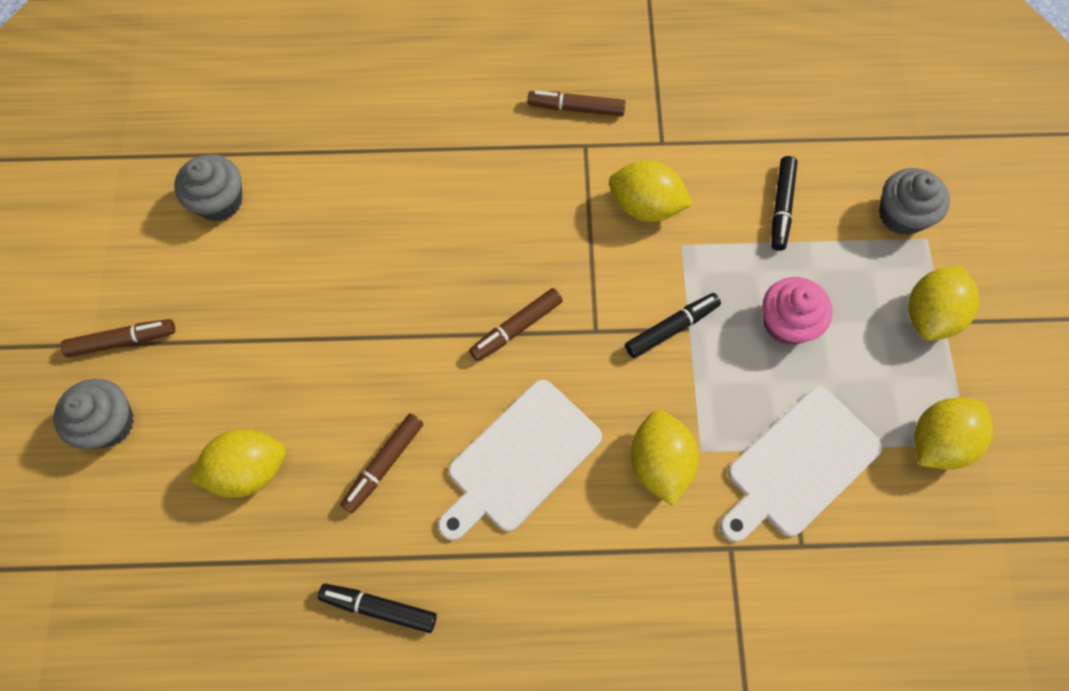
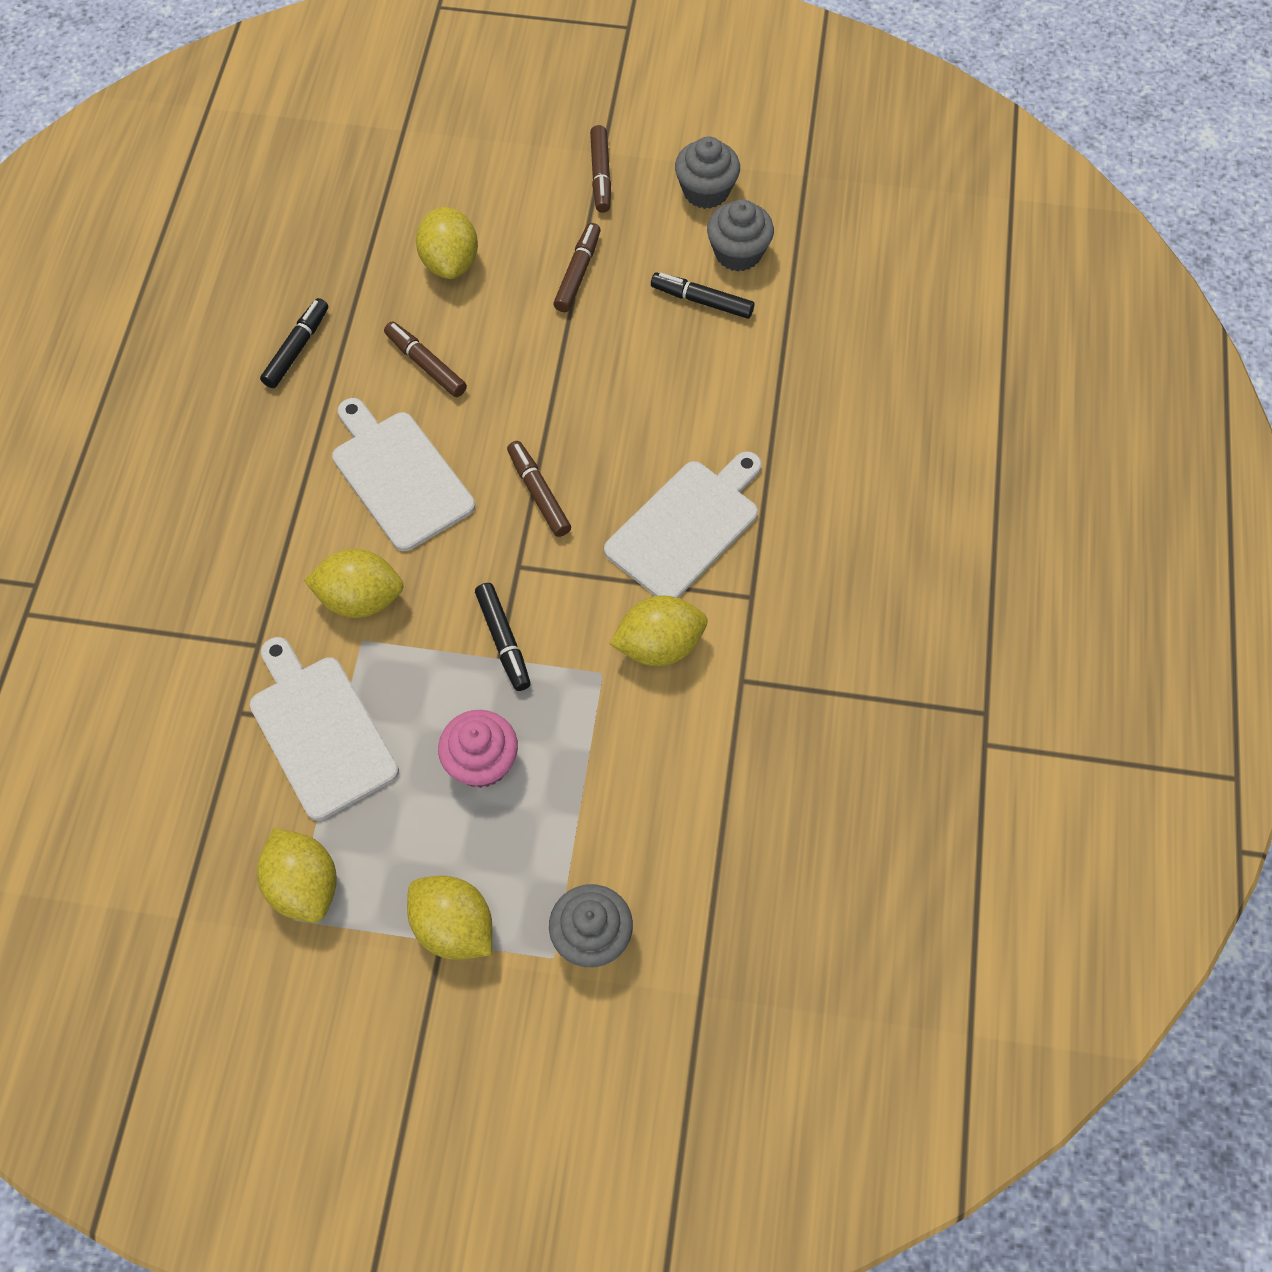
camera: 100 degrees right, 5 degrees down
(109, 423) = (522, 164): grey cupcake -> grey cupcake (706, 191)
(527, 202) = (686, 526): none -> white cutting board
(576, 108) = (804, 596): brown marker -> brown marker (578, 273)
(646, 206) = (659, 645): yellow lemon -> yellow lemon turned 45 degrees clockwise
(781, 207) = (629, 794): black marker -> black marker (702, 301)

